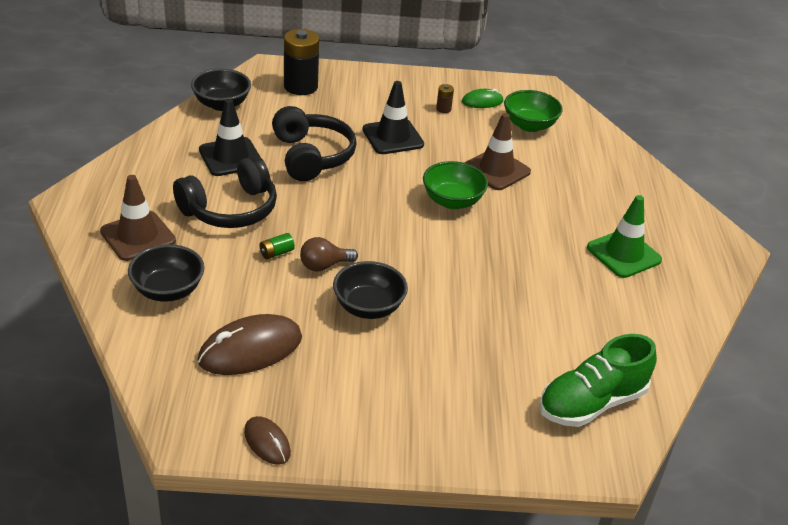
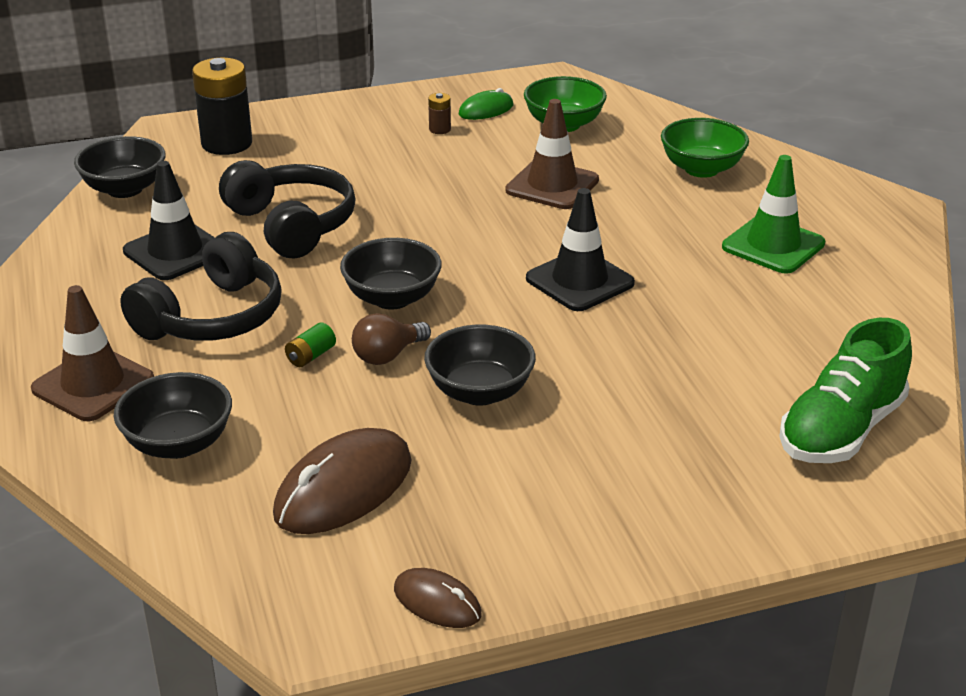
camera: 15 degrees left, 5 degrees down
(348, 226) = (392, 298): none -> black bowl
(393, 137) = (391, 177): black traffic cone -> black traffic cone (579, 281)
(452, 201) = (516, 235): green bowl -> green bowl (701, 169)

